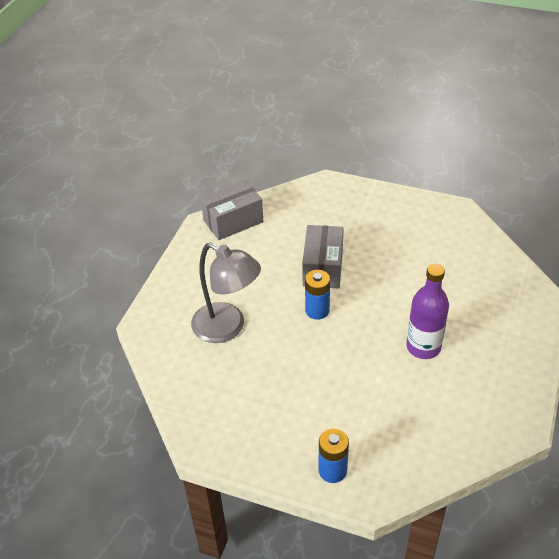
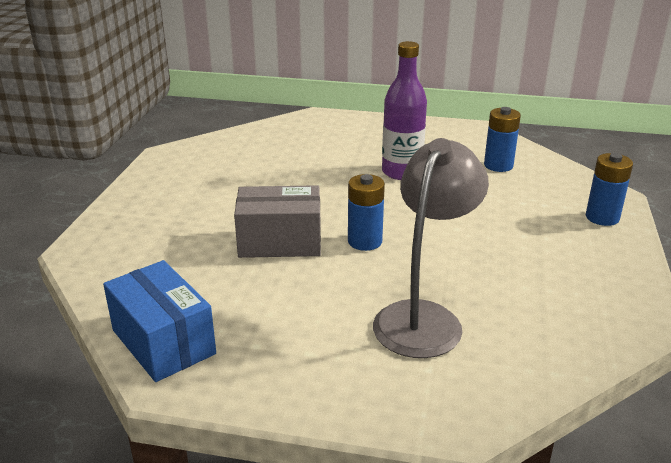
camera: 100 degrees left, 15 degrees down
(233, 221) = (163, 342): grey box -> blue box
(435, 420) = (498, 165): none -> blue battery

